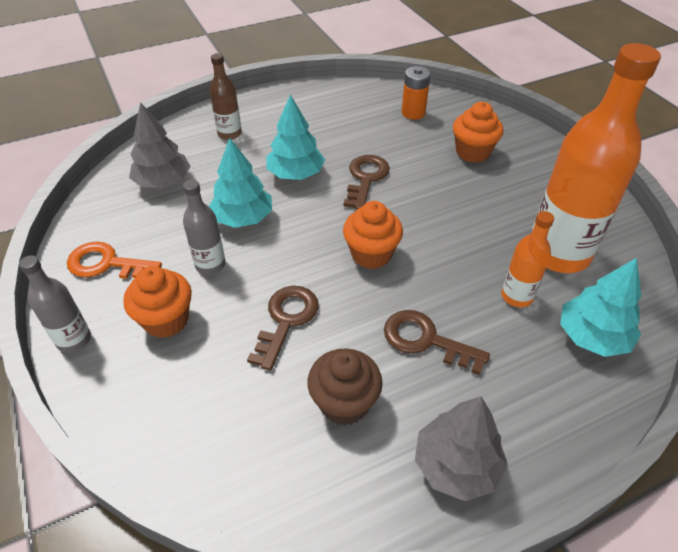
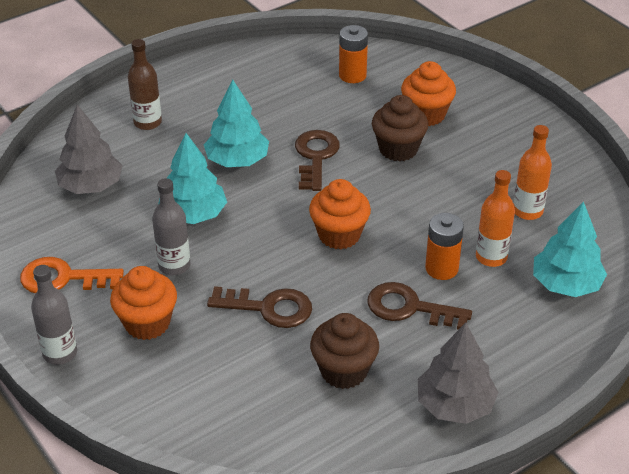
camera: 10 degrees left, 5 degrees down
(286, 320) = (269, 308): brown key -> brown key turned 90 degrees clockwise
(442, 180) = (398, 149): none -> brown cupcake
(465, 302) = (441, 268): none -> orange battery
(558, 253) = (527, 211): orange bottle -> orange bottle, size x0.48

